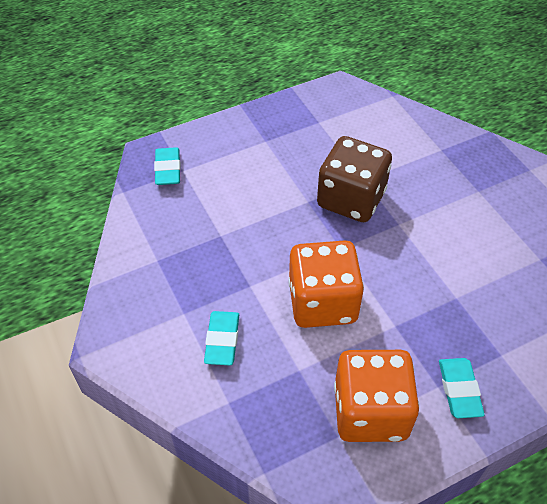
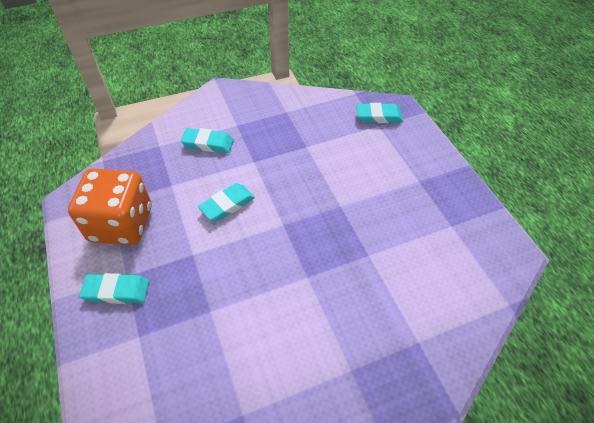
camera: 95 degrees right, 0 degrees up
(322, 302) = (227, 205): orange dice -> turquoise eraser
(351, 199) = (341, 239): brown dice -> none

